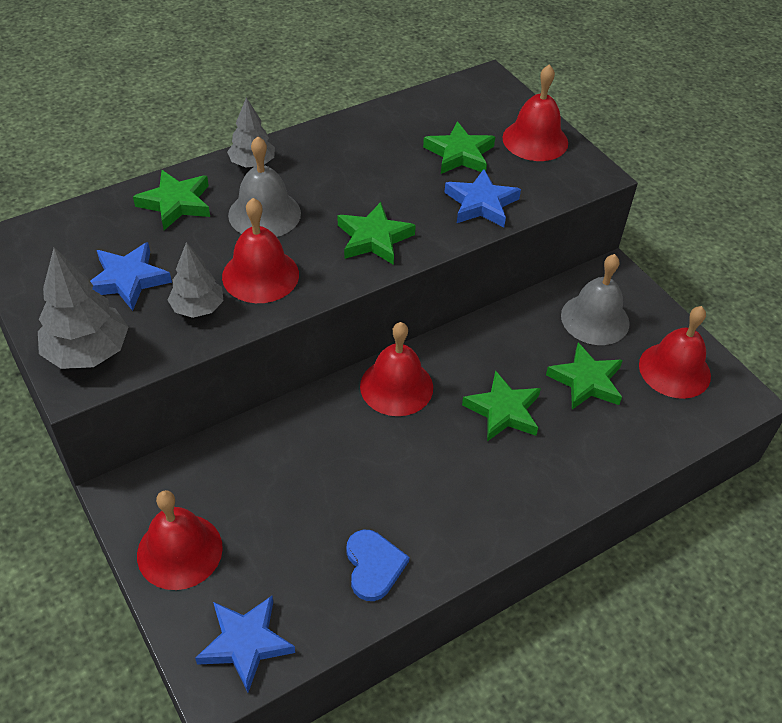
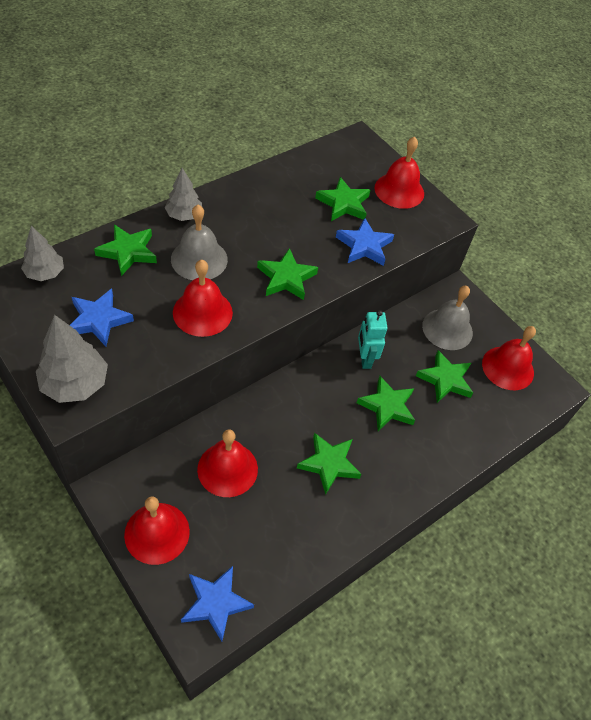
camera: 10 degrees left, 5 degrees up
(198, 308) = (157, 342): grey tree -> grey tree (45, 273)
(373, 566) = (304, 535): blue heart -> none
(396, 386) = (306, 390): red bell -> red bell (227, 469)
(417, 478) = (329, 464): none -> green star
(479, 351) = (365, 359): none -> turquoise robot

